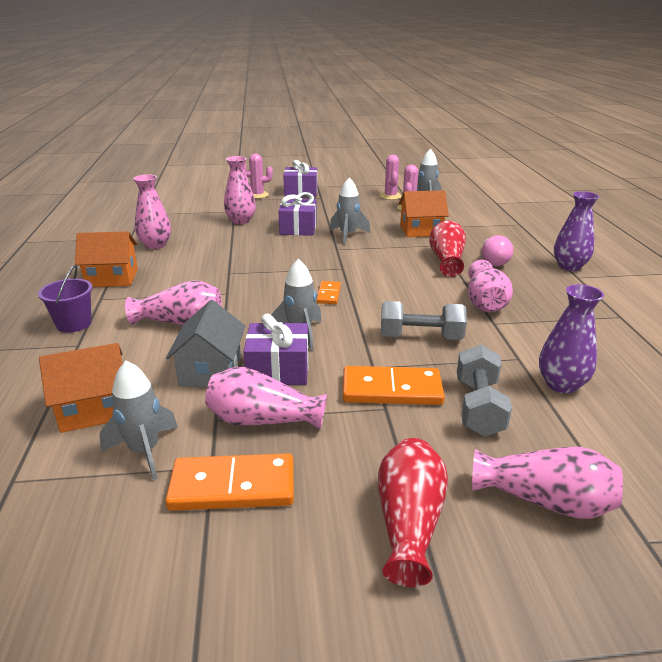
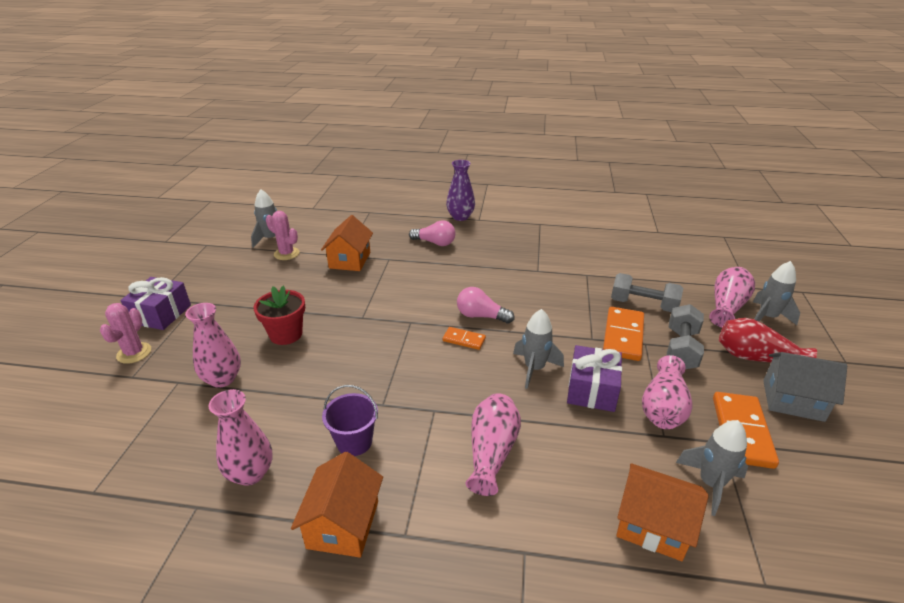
camera: 75 degrees left, 5 degrees up
(74, 324) = (469, 561): purple bucket -> purple bucket (354, 442)
(94, 409) = (652, 525): orange house -> orange house turned 60 degrees counterclockwise
(211, 370) = (590, 433): grey house -> grey house (792, 400)
(298, 228) = (286, 334): purple gift -> red flower pot
(348, 235) = (331, 304): grey rocket -> grey rocket (767, 317)
(373, 298) = (481, 316): none -> pink light bulb
(390, 196) = (241, 256): pink cactus -> none
(420, 337) = (552, 307): grey dumbbell -> grey dumbbell (681, 349)
(446, 260) = (423, 263): red vase -> none
(484, 301) = (504, 265): pink vase -> none
(561, 384) = (618, 269): purple vase -> none

